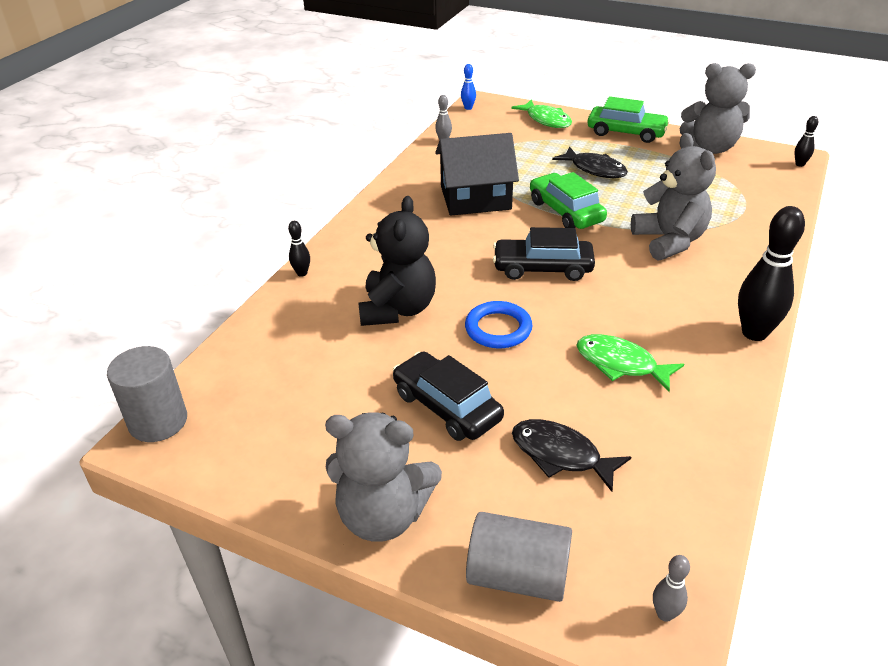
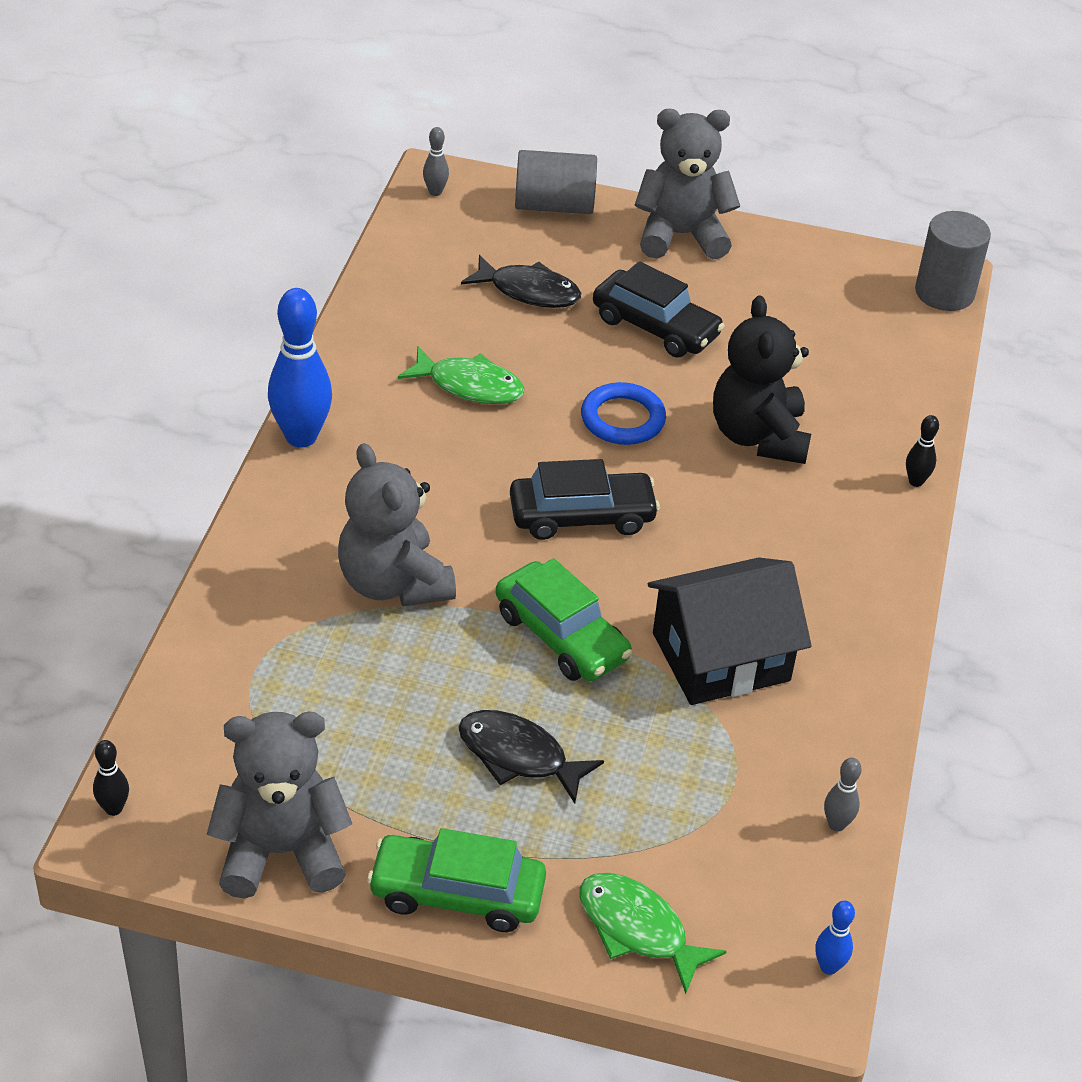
camera: 165 degrees right, 5 degrees up
(754, 333) = (301, 437): black bowling pin -> blue bowling pin

